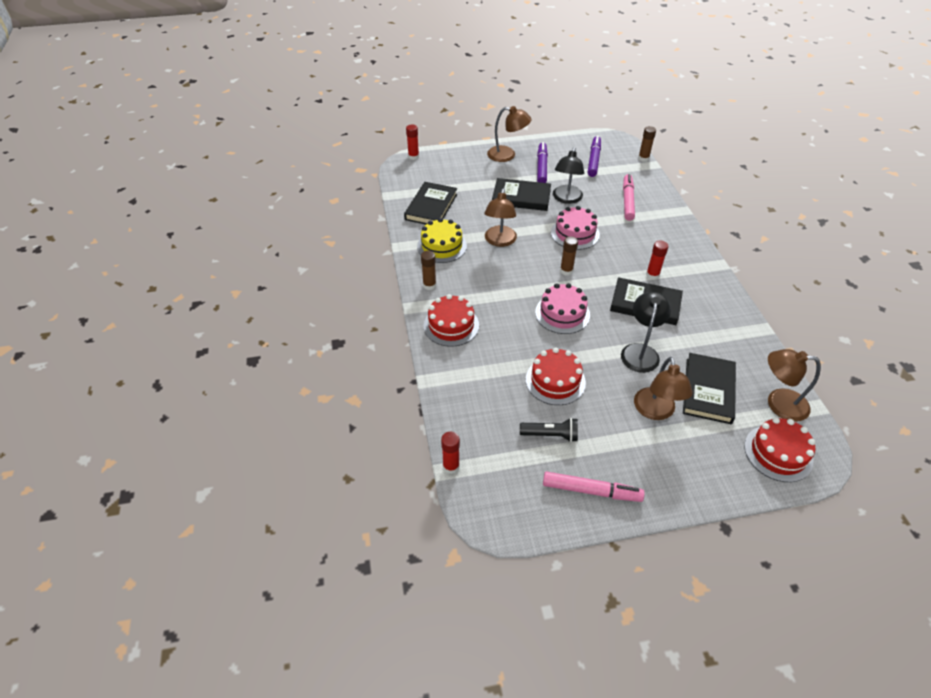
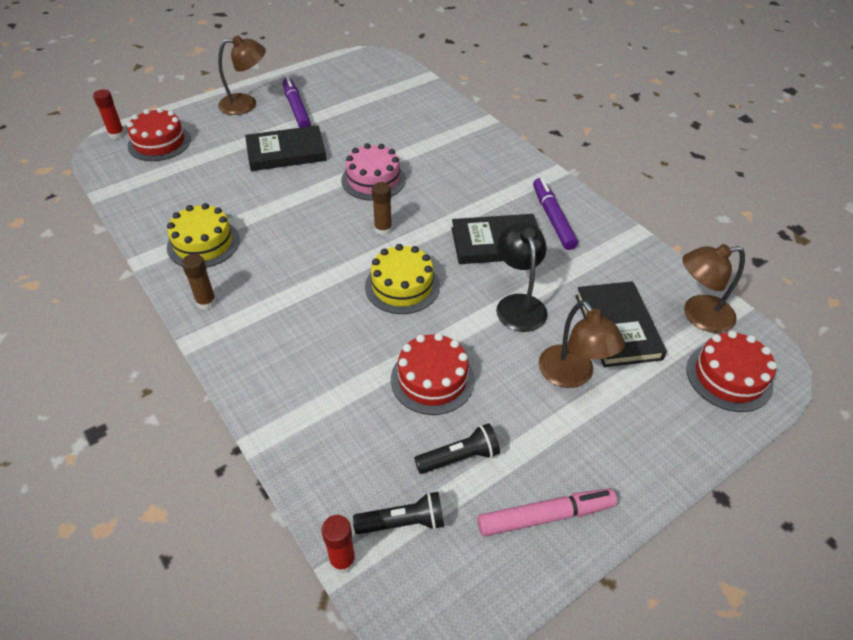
camera: 25 degrees left, 0 degrees up
(431, 207) = (168, 194): black book -> none
(451, 325) = (260, 349): red cake -> red cake (159, 142)
(497, 459) = (403, 522): none -> black flashlight
(499, 241) = (281, 215): brown lamp -> none
(562, 313) = (402, 286): pink cake -> yellow cake
(566, 199) = (344, 140): black lamp -> none
(593, 160) = (357, 86): purple marker -> purple marker (553, 218)
(627, 201) = (419, 124): pink marker -> none
(643, 158) = (414, 71): brown glue stick -> none
(652, 275) = (488, 205): red glue stick -> none

